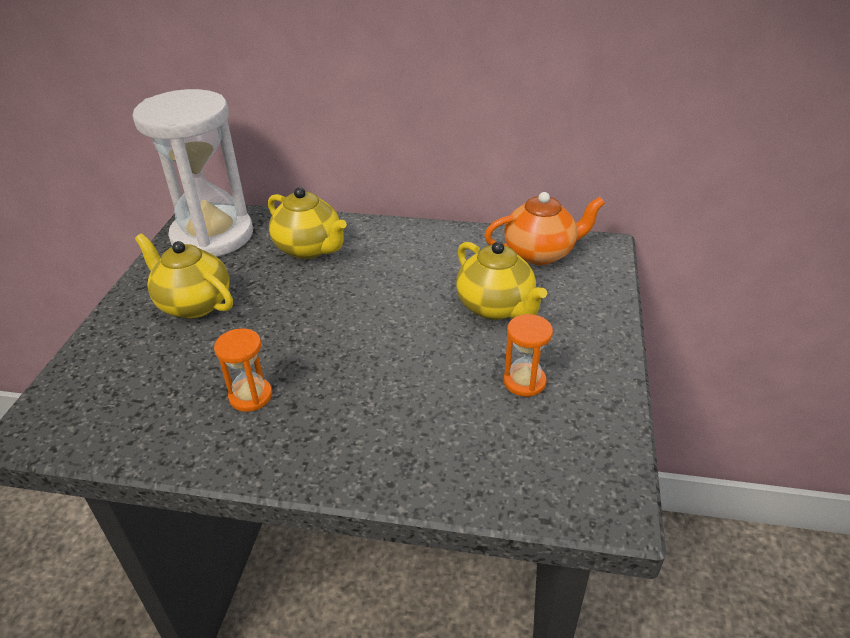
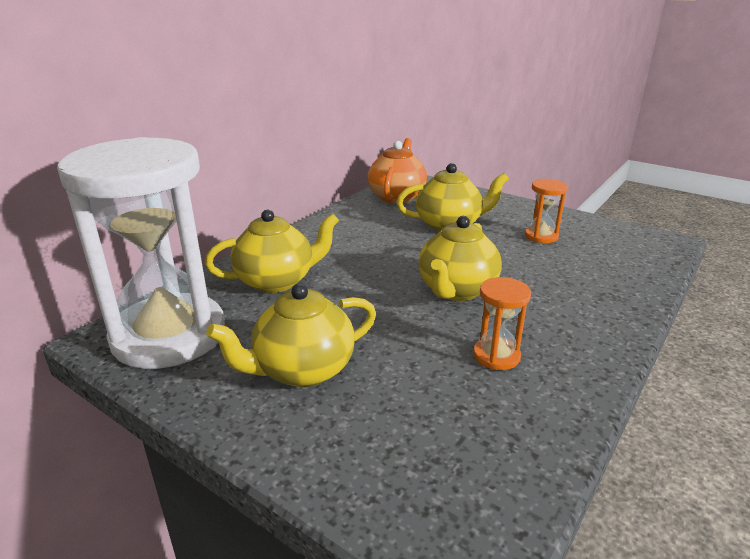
camera: 65 degrees left, 10 degrees down
(351, 347) = (456, 290): none -> yellow teapot

